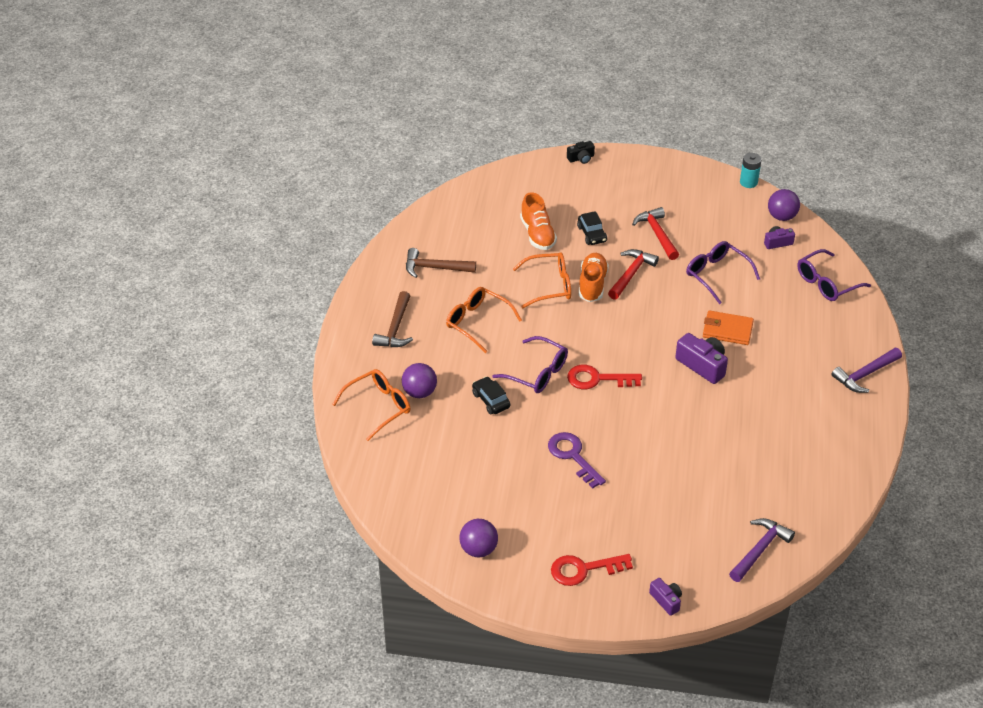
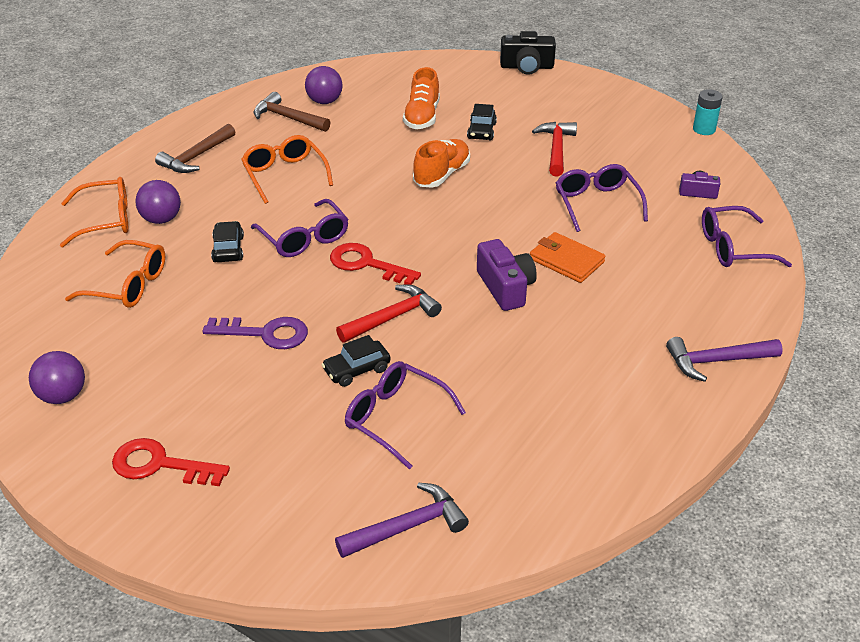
camera: 25 degrees right, 5 degrees down
(550, 286) = (393, 163): orange glasses -> orange glasses (128, 285)
(573, 456) = (265, 333): purple key -> purple key turned 105 degrees clockwise
(581, 158) = (527, 67): black camera -> black camera, size x1.69
(631, 274) = (494, 177): red hammer -> red hammer (392, 317)
(652, 461) = (356, 370): none -> black car
(666, 600) = (227, 544): purple camera -> none
(701, 485) = (395, 418): none -> purple glasses
(781, 216) = (721, 169): purple ball -> purple ball (324, 101)

